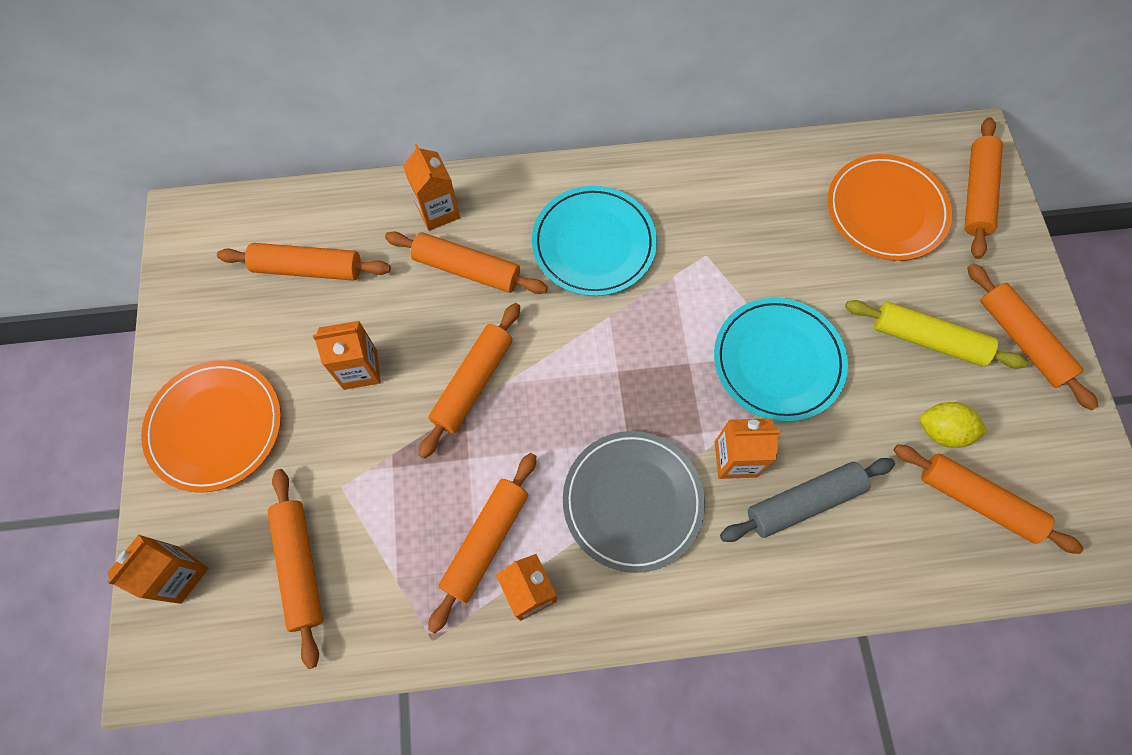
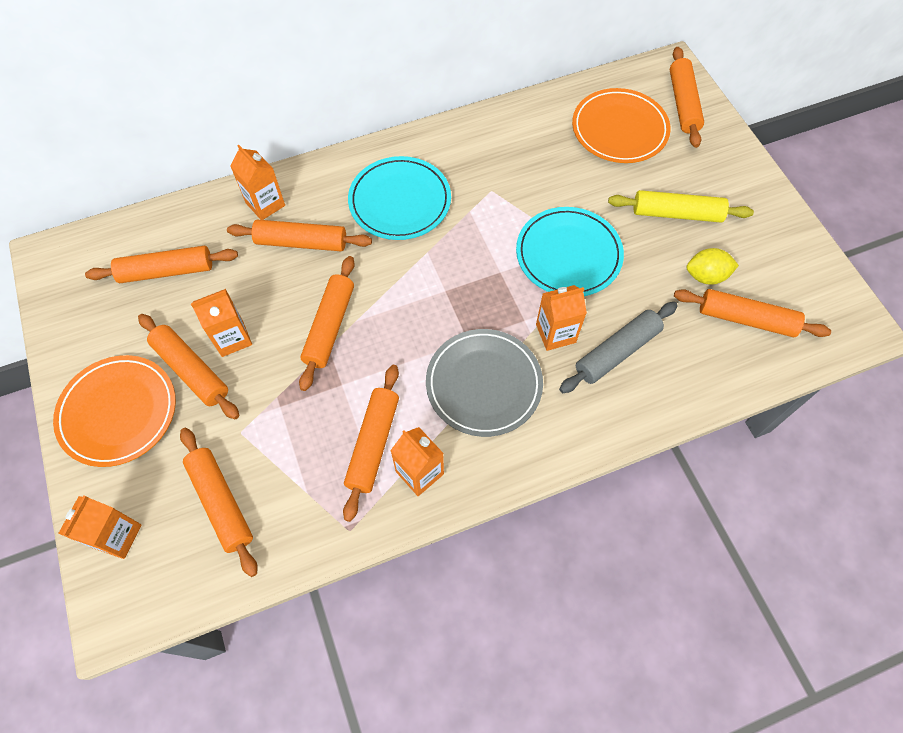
camera: 15 degrees left, 5 degrees down
(1021, 340) = (745, 198): orange rolling pin -> orange rolling pin (191, 370)

